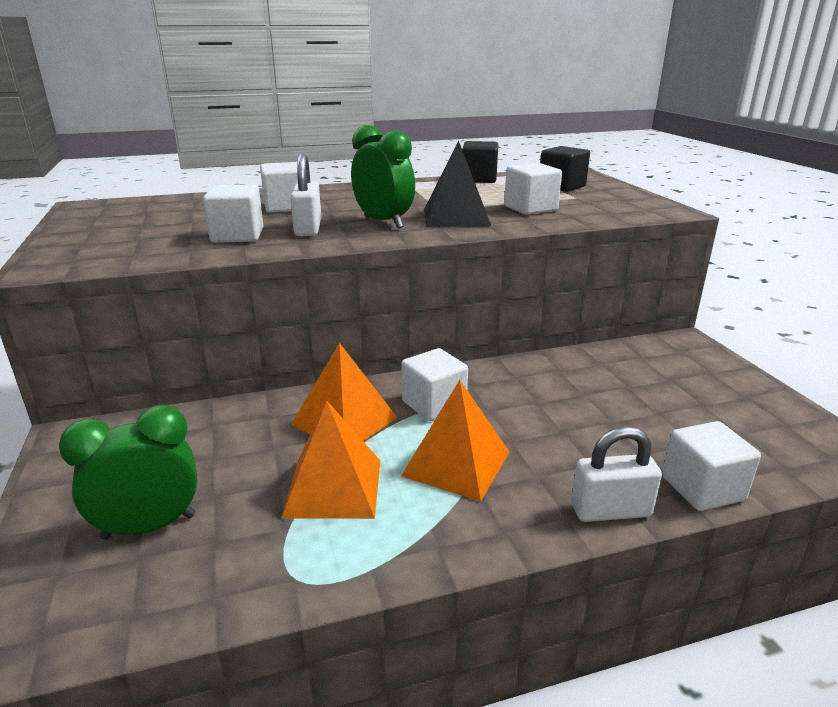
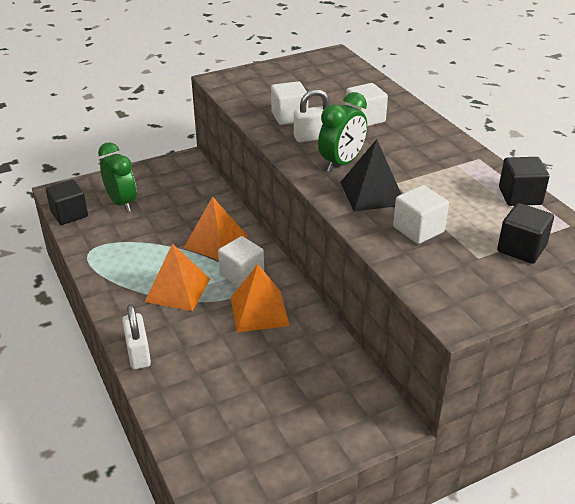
camera: 80 degrees right, 10 degrees up
(126, 620) = (69, 214): none -> black cube
(333, 487) = (153, 249): orange pyramid -> orange pyramid (259, 311)
(702, 488) = (162, 398): white cube -> none

